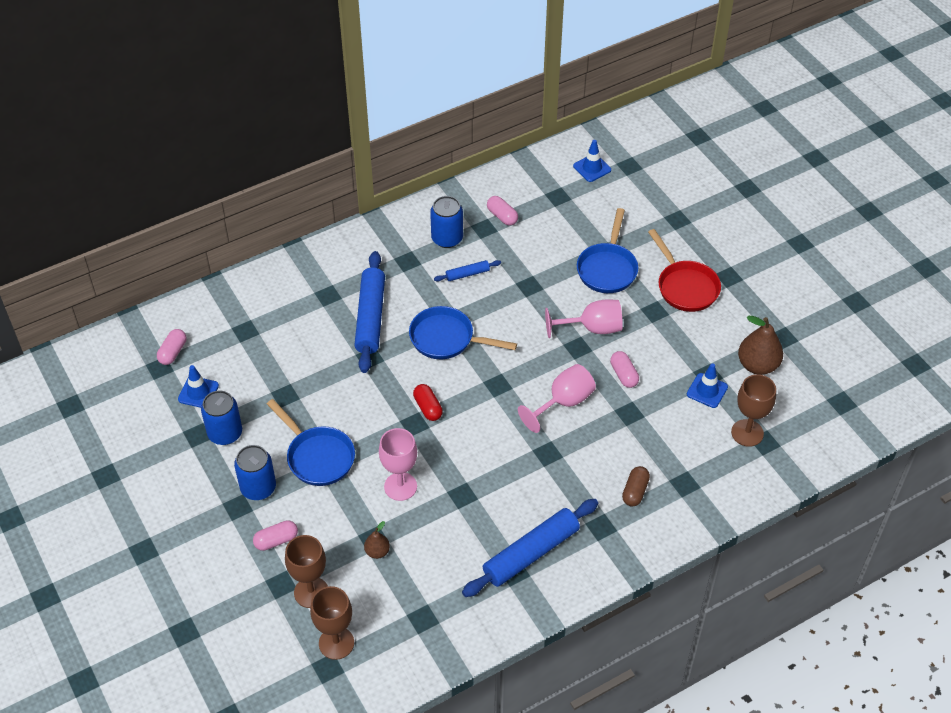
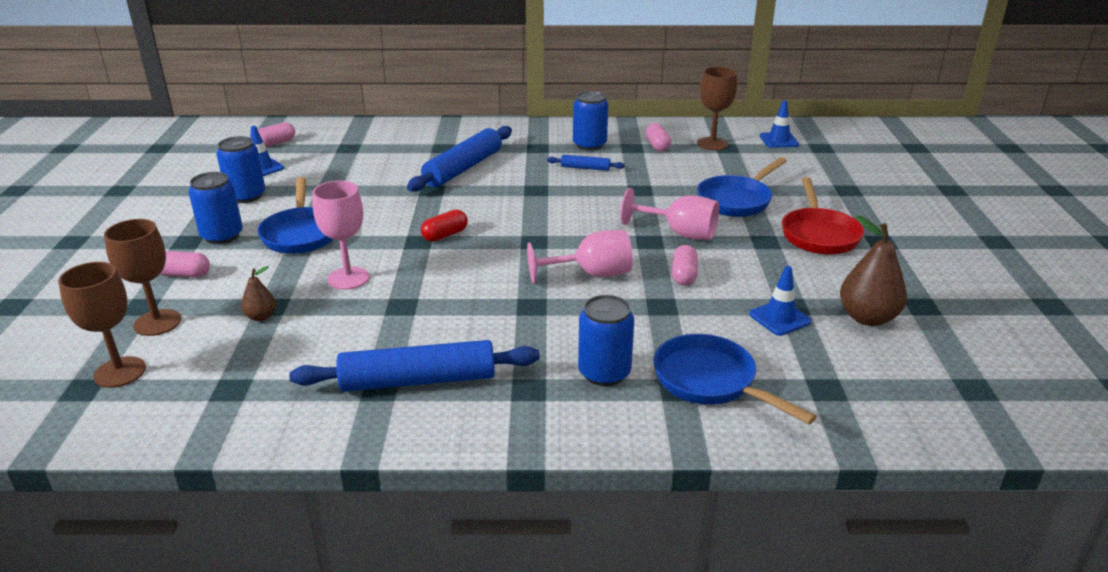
camera: 30 degrees right, 20 degrees down
(428, 408) = (445, 235): red capsule -> red capsule turned 45 degrees clockwise
(447, 339) = (518, 199): blue pan -> blue pan (710, 382)
(635, 491) = (604, 373): brown capsule -> blue can
(747, 433) = (806, 371): brown goblet -> brown goblet (712, 144)

